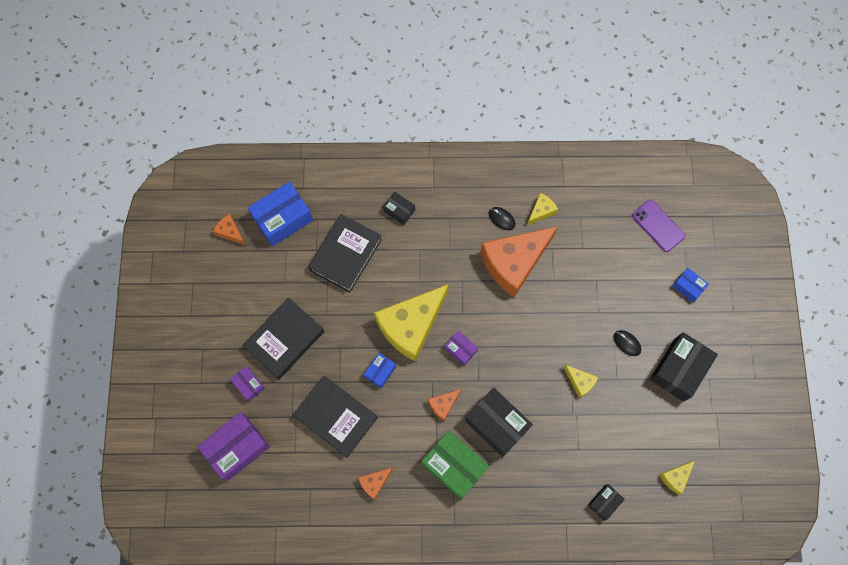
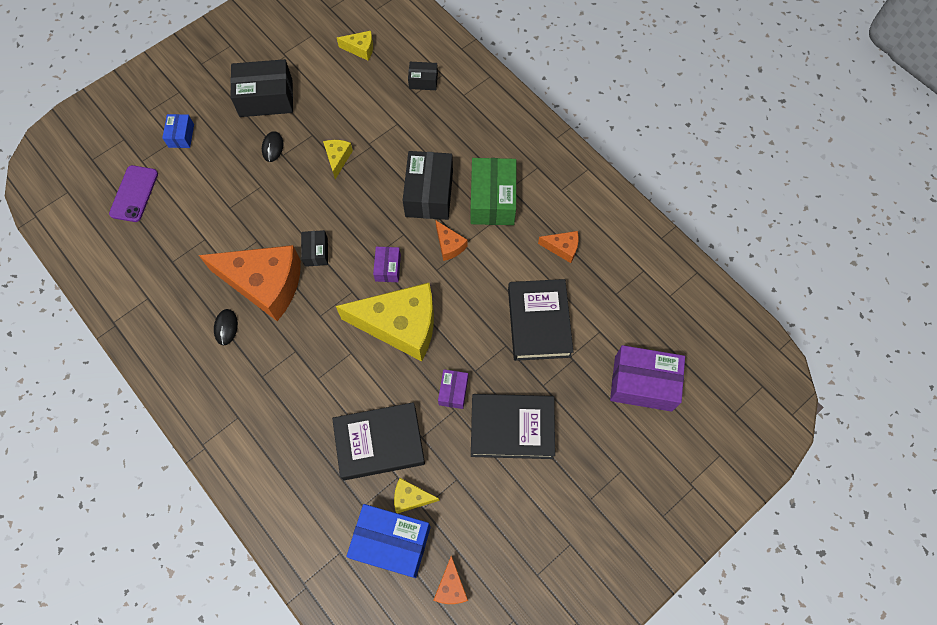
camera: 130 degrees left, 5 degrees down
(249, 385) = (581, 423): purple box -> purple box (453, 391)
(380, 372) = (466, 318): blue box -> none
(399, 211) = (290, 430): black box -> black box (316, 252)
(443, 405) = (449, 245): orange cheese -> orange cheese turned 45 degrees clockwise
(541, 211) = (191, 298): yellow cheese -> yellow cheese (411, 498)

